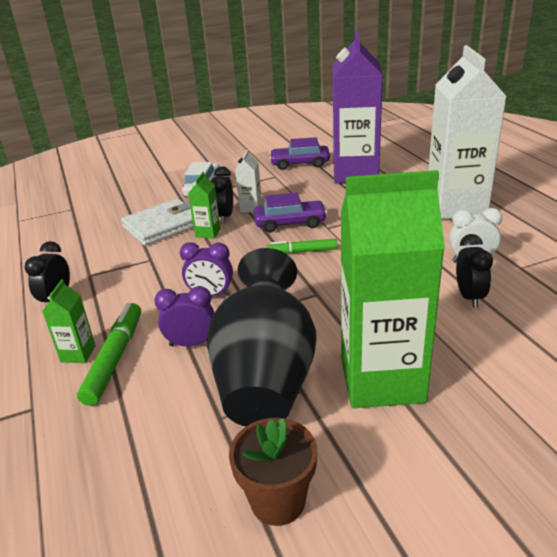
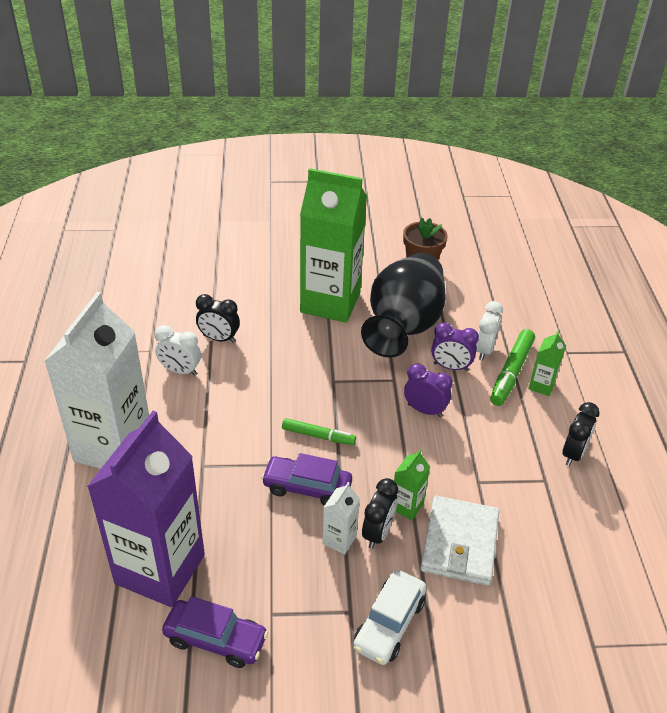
camera: 165 degrees left, 10 degrees up
(150, 377) = (484, 350): none -> white clock
(163, 226) = (459, 543): white wallet -> white wallet turned 60 degrees counterclockwise
(469, 297) = (219, 339): black clock -> black clock turned 90 degrees counterclockwise

